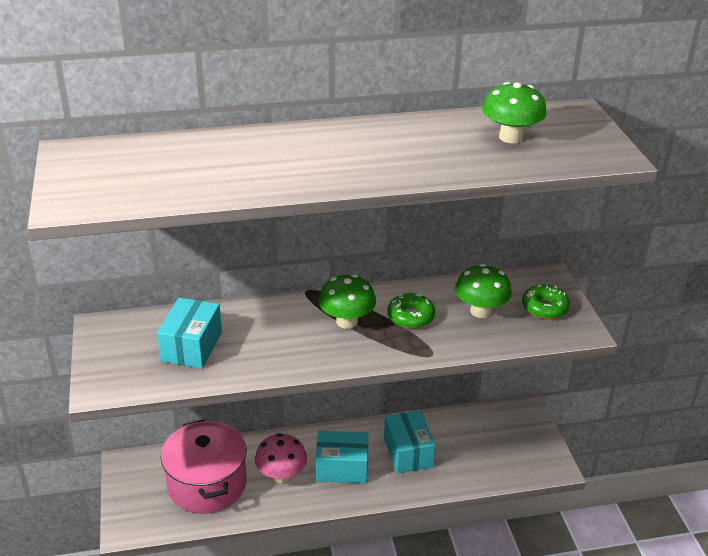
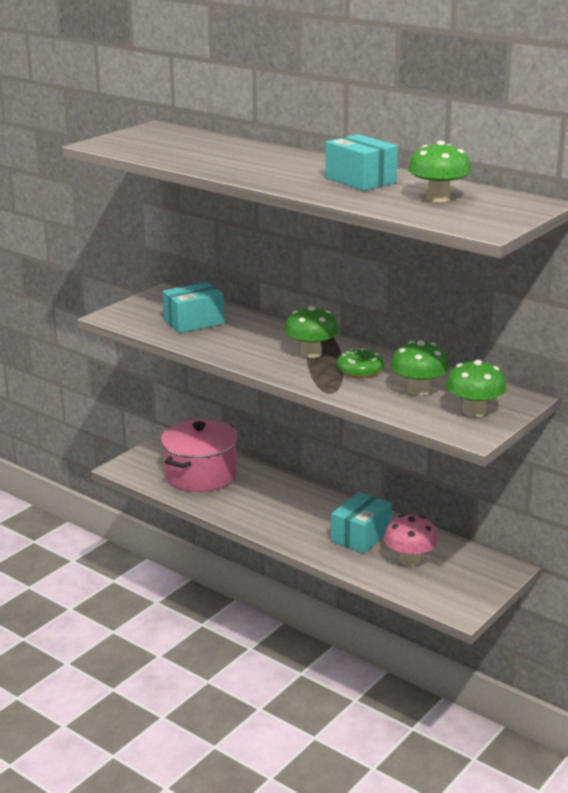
camera: 50 degrees right, 10 degrees down
(281, 475) = (253, 497): pink mushroom -> pink mushroom (409, 560)
(342, 468) = (299, 516): turquoise box -> turquoise box (360, 180)
(544, 308) = (474, 411): green donut -> green mushroom

